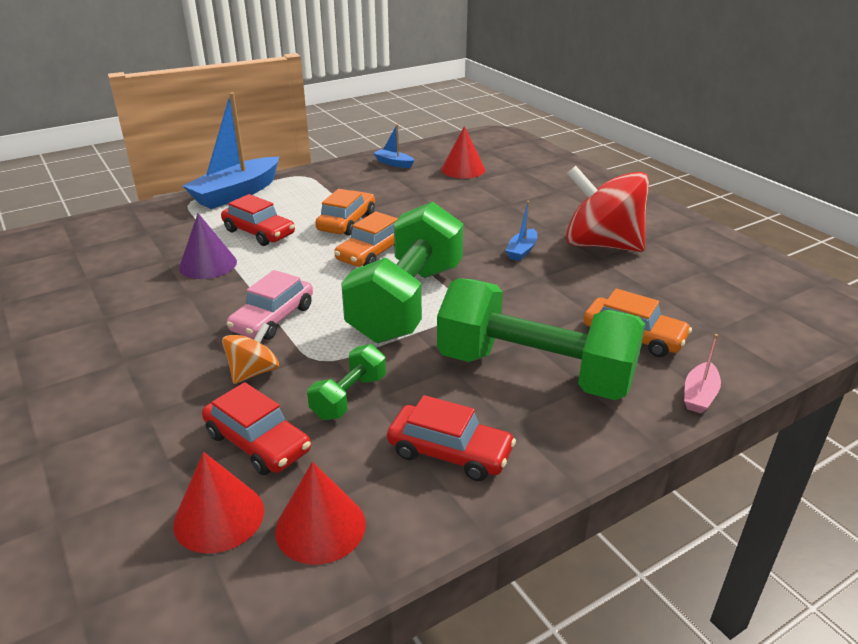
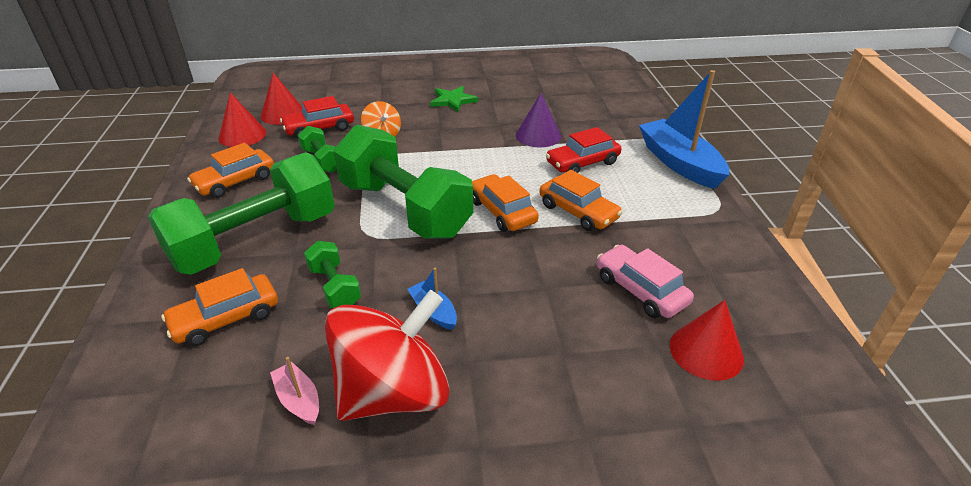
camera: 115 degrees right, 5 degrees up
(119, 346) = (453, 100): none -> green star
(273, 318) = (437, 149): pink car -> pink car (640, 290)
(394, 163) = (746, 288): blue boat -> none
(449, 452) = (235, 181): red car -> orange car
(544, 299) = (334, 287): none -> green dumbbell
(699, 395) = (126, 315): pink boat -> pink boat (299, 400)

